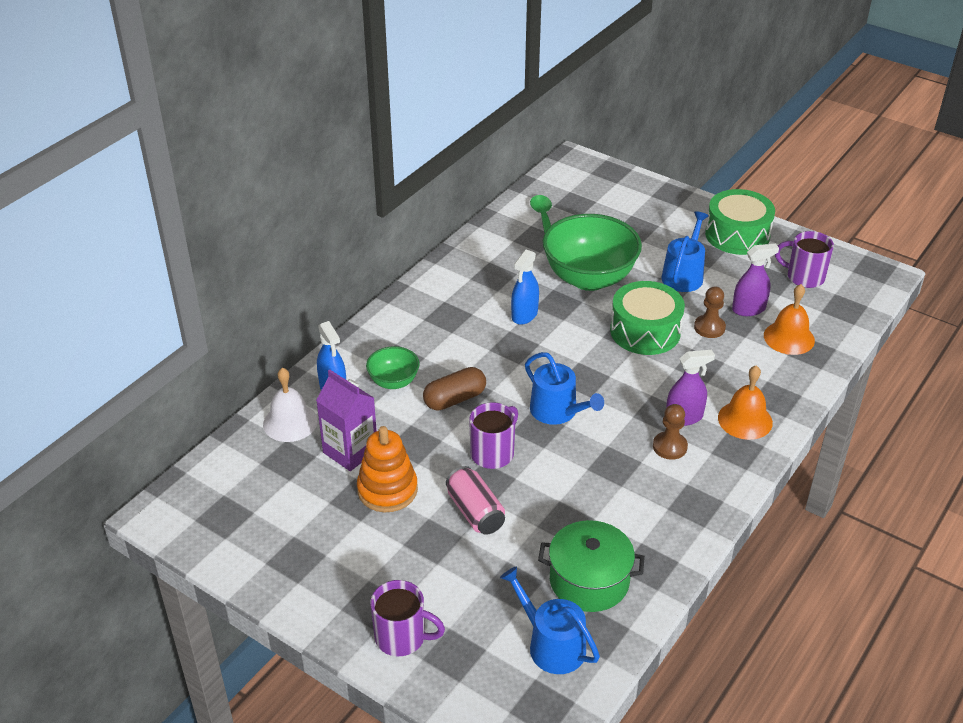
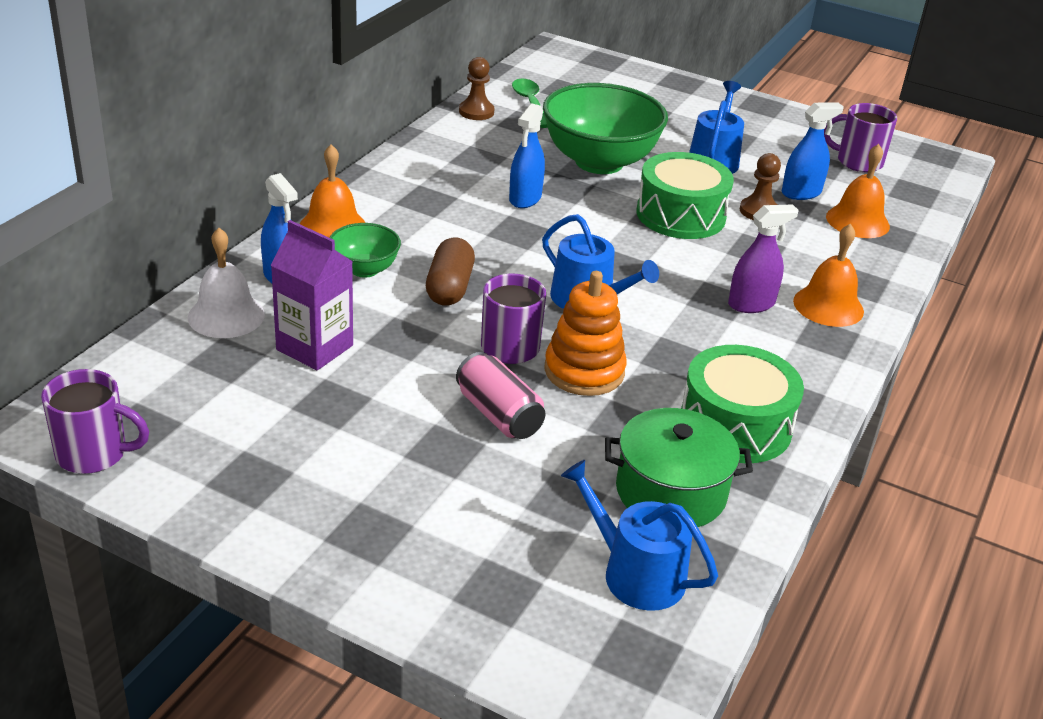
camera: 10 degrees left, 5 degrees down
(374, 342) = (333, 227): none -> orange bell
(387, 490) = (372, 391): orange stacking toy -> orange stacking toy (584, 371)
(402, 637) = (418, 572): purple mug -> purple mug (94, 454)
(455, 399) = (449, 287): brown capsule -> brown capsule turned 45 degrees counterclockwise
(669, 447) = (741, 336): brown pawn -> brown pawn (476, 112)
(737, 235) = (768, 121): green drum -> green drum (735, 425)
(748, 309) = (801, 193): purple spray bottle -> blue spray bottle

